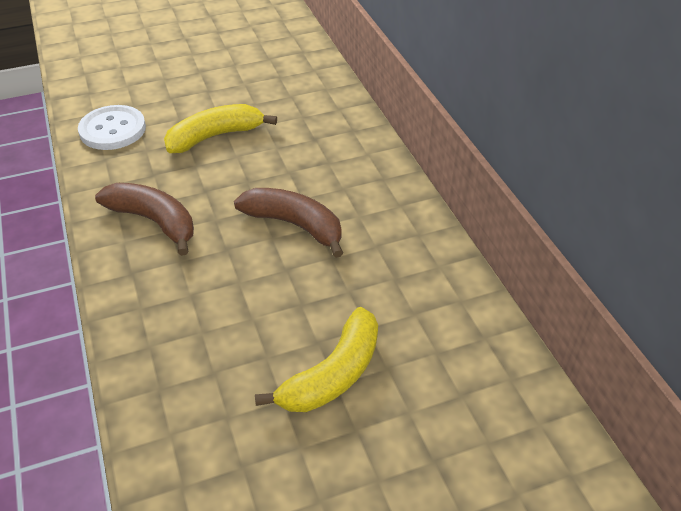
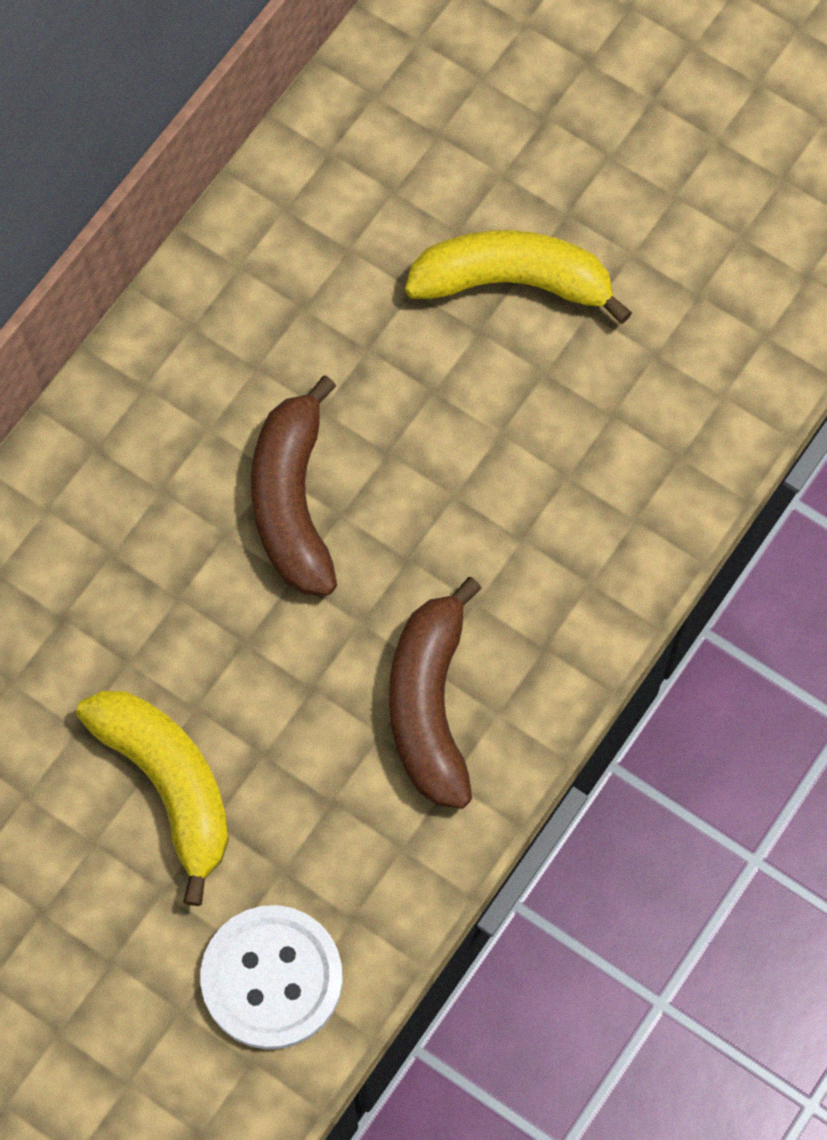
camera: 125 degrees left, 25 degrees up
(215, 136) = (168, 784): yellow banana -> yellow banana turned 150 degrees counterclockwise

